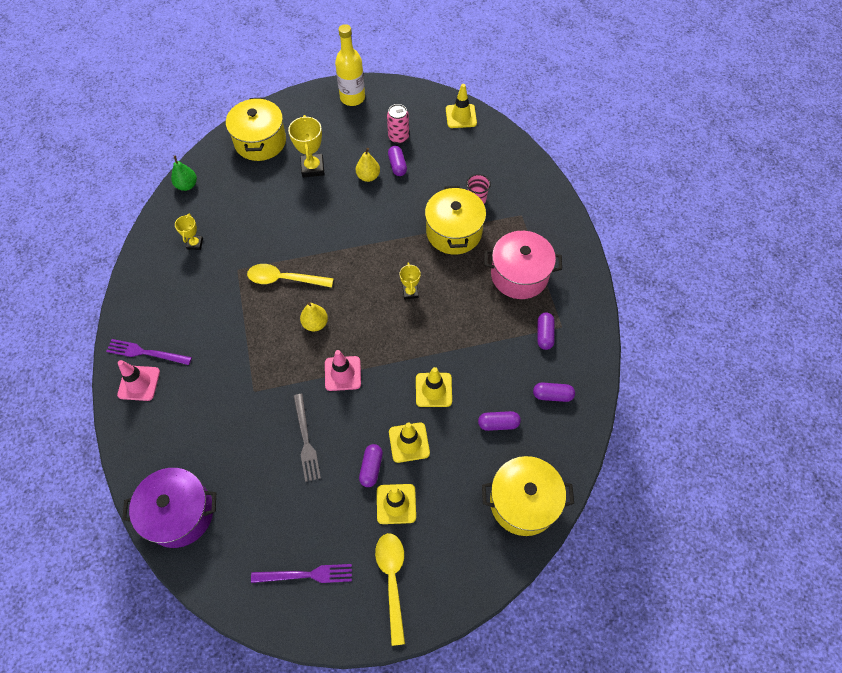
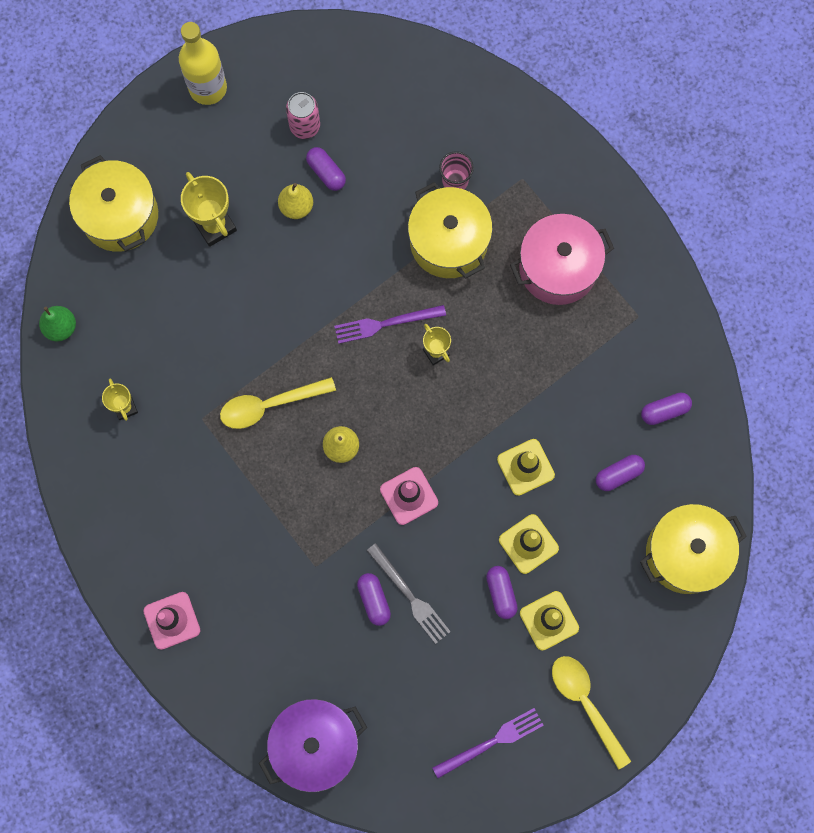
camera: 25 degrees left, 15 degrees up
(146, 353) = (156, 579): purple fork -> purple fork (385, 323)
(461, 116) = (372, 55): yellow traffic cone -> none
(544, 334) = (622, 336): purple capsule -> purple capsule (374, 600)

